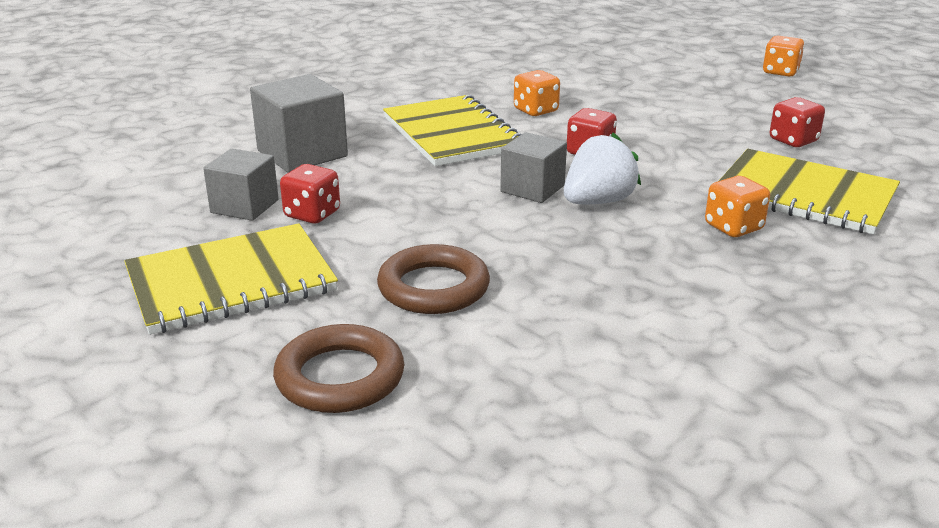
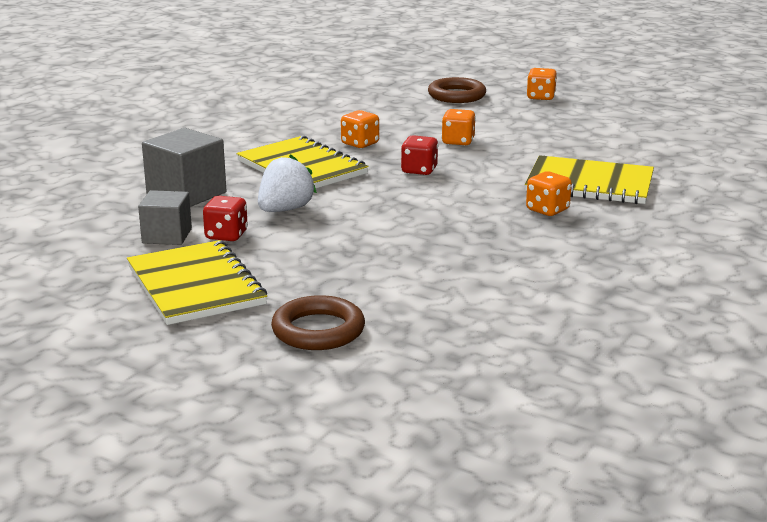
camera: 15 degrees left, 5 degrees down
(231, 282) = (195, 286): yellow notebook -> yellow notebook turned 75 degrees counterclockwise
(433, 287) = (351, 271): brown ring -> brown ring (456, 95)
(532, 189) = (388, 200): grey cube -> none
(598, 202) = (442, 204): white strawberry -> white strawberry (285, 210)
(655, 119) = (458, 142): none -> orange dice
(793, 141) = (568, 147): red dice -> none

